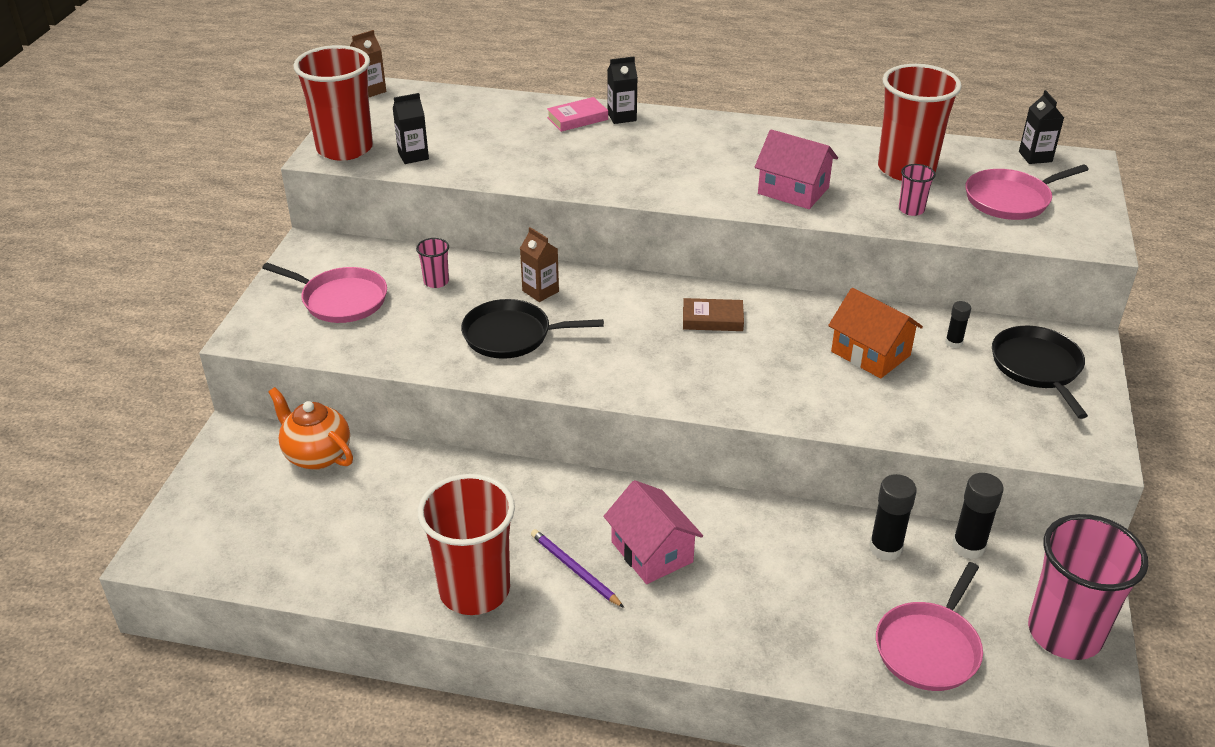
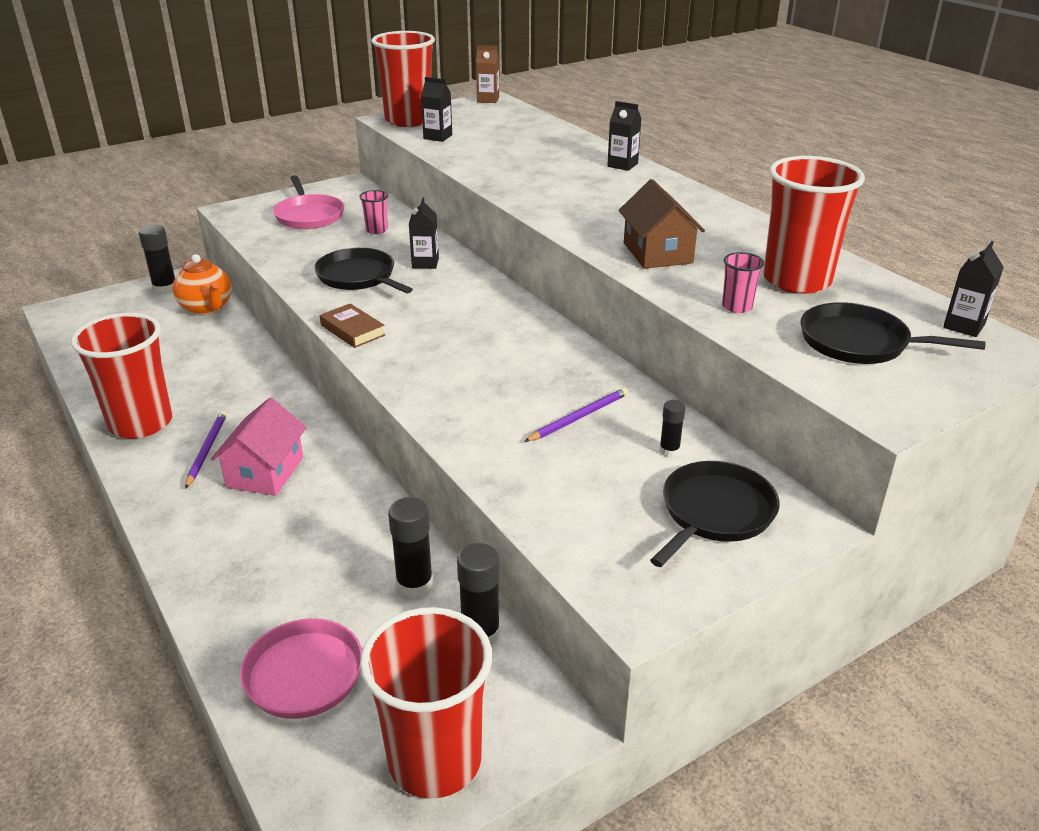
camera: 45 degrees right, 5 degrees down
(230, 462) = (165, 289): none -> black glue stick
(317, 455) = (207, 308): orange teapot -> orange teapot turned 150 degrees clockwise
(540, 291) = (425, 263): brown carton -> black carton
(577, 118) = (588, 155): pink book -> none
(712, 319) = (503, 333): brown book -> brown book (352, 330)
(793, 190) = (657, 253): pink house -> brown house
(870, 353) = (579, 417): orange house -> purple pencil
(1010, 199) = (859, 342): pink pan -> black pan
(1065, 633) = (435, 760): pink cup -> red cup

